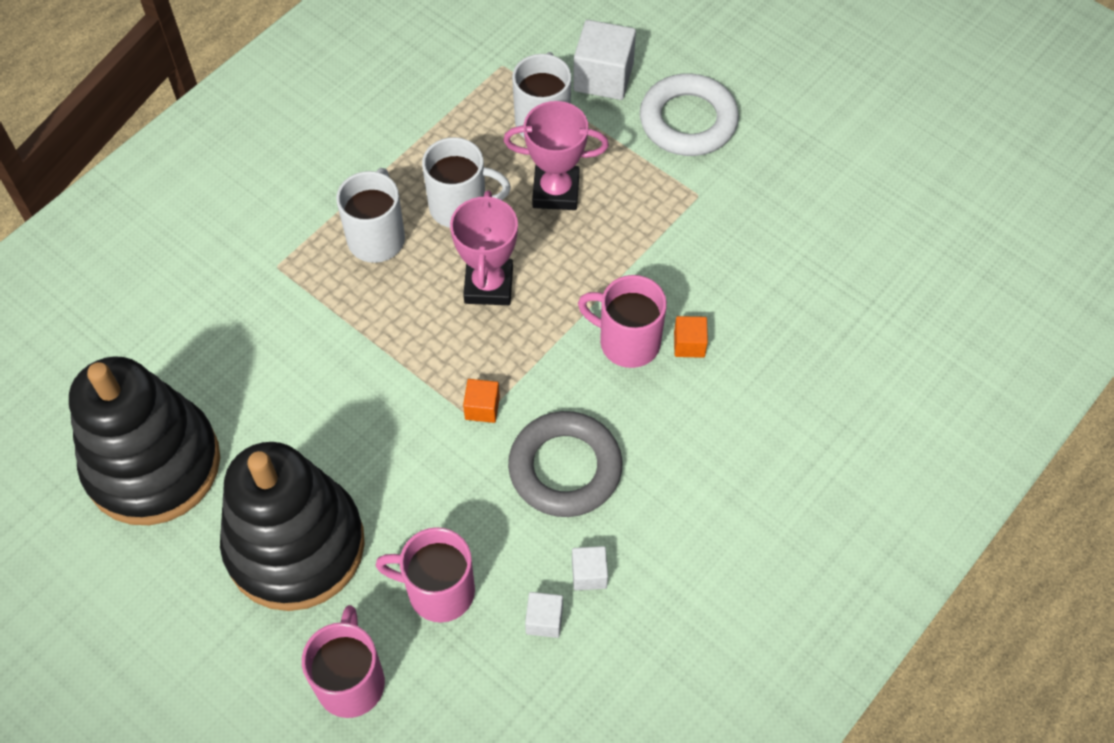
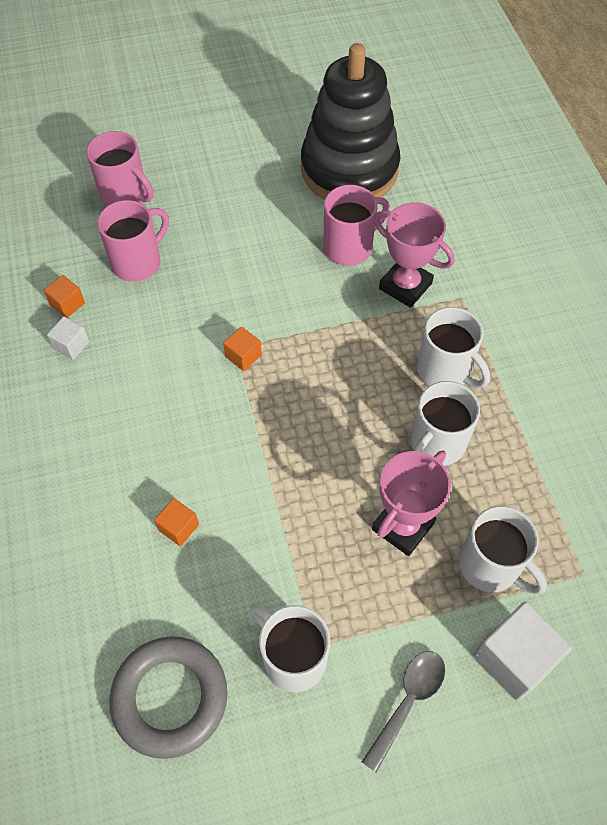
camera: 125 degrees right, 0 degrees up
(295, 545) = (233, 210): black stacking toy -> none
(488, 285) = (344, 420): pink trophy -> pink trophy (405, 286)
(544, 620) = (67, 304): white cube -> orange cube
(565, 468) = (154, 377): grey ring -> grey ring (170, 697)
(627, 342) = (218, 483): pink mug -> pink mug (349, 247)
(688, 121) = (408, 702): white ring -> grey spoon
(719, 203) = (293, 657): none -> white mug

